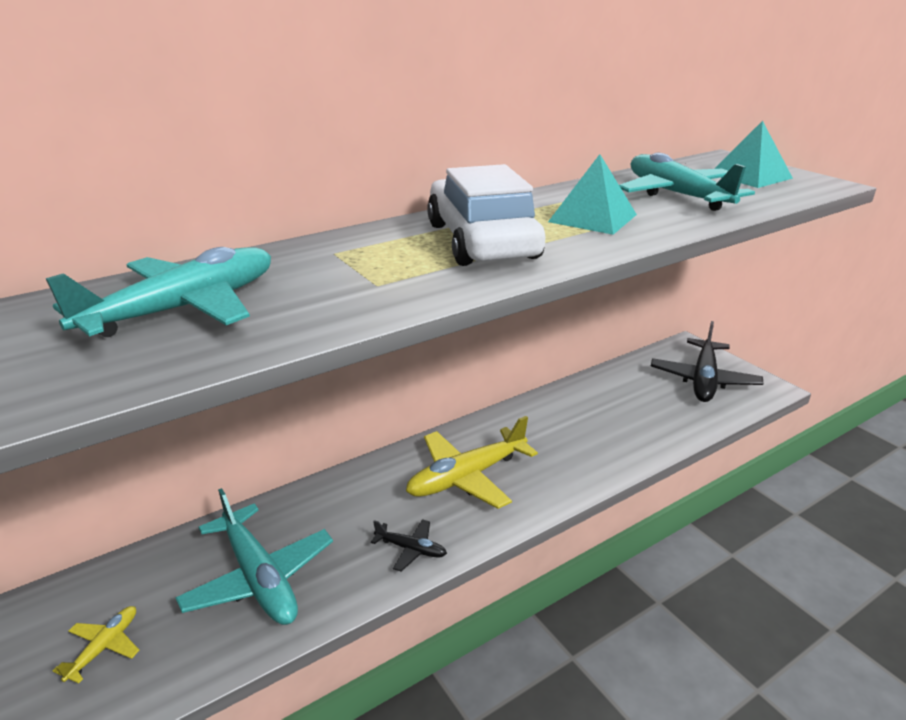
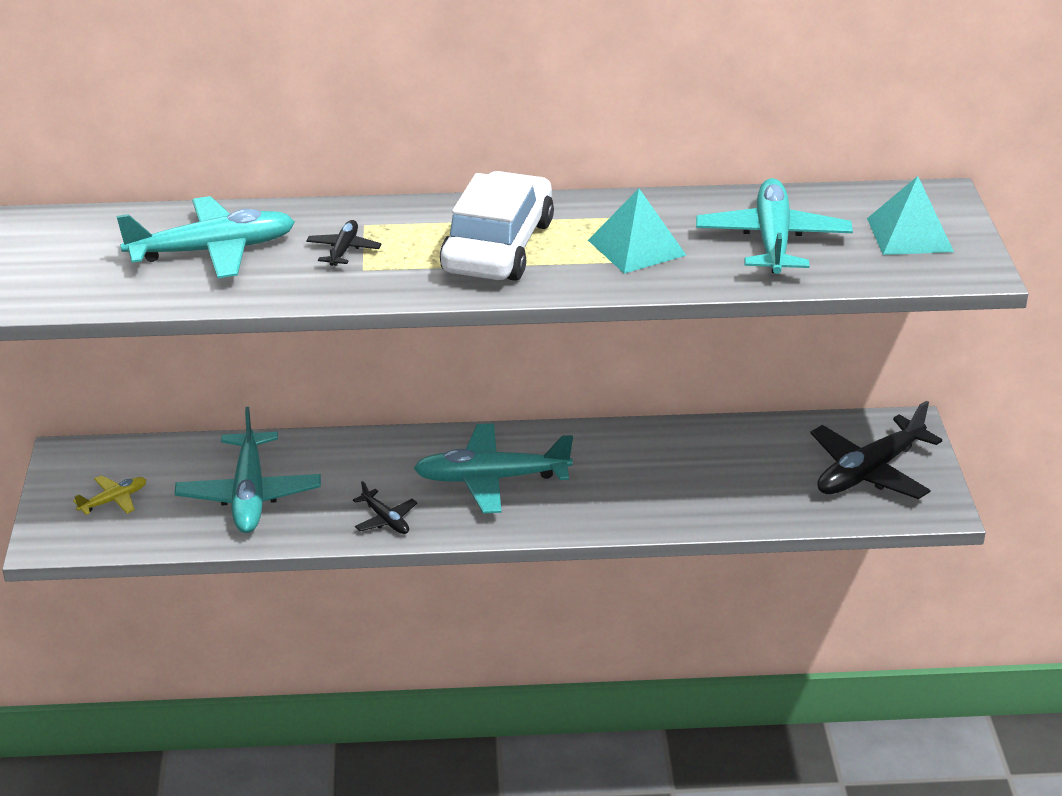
camera: 30 degrees right, 5 degrees up
(337, 275) = (343, 250): none -> black plane
(467, 477) = (492, 479): yellow plane -> turquoise plane

